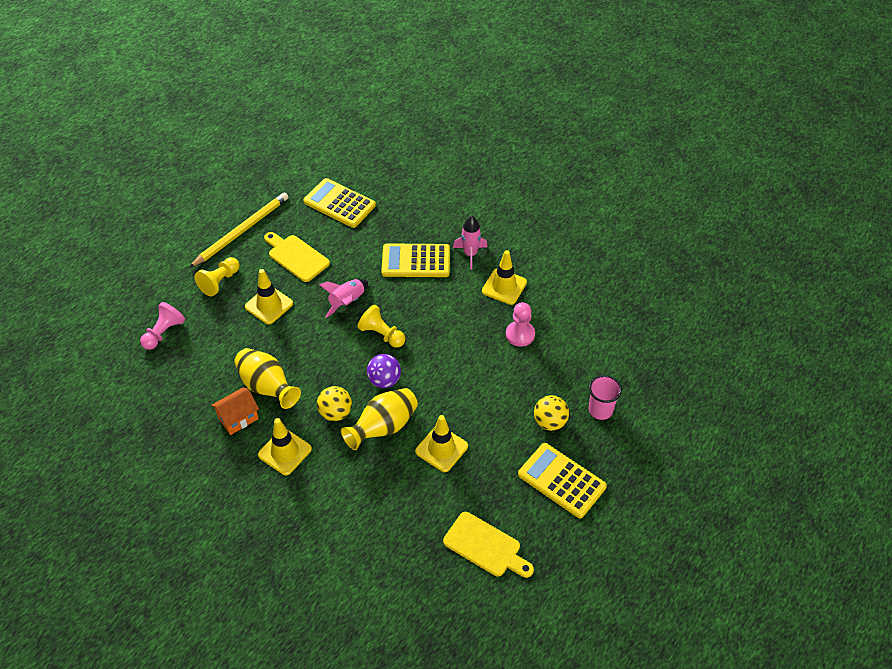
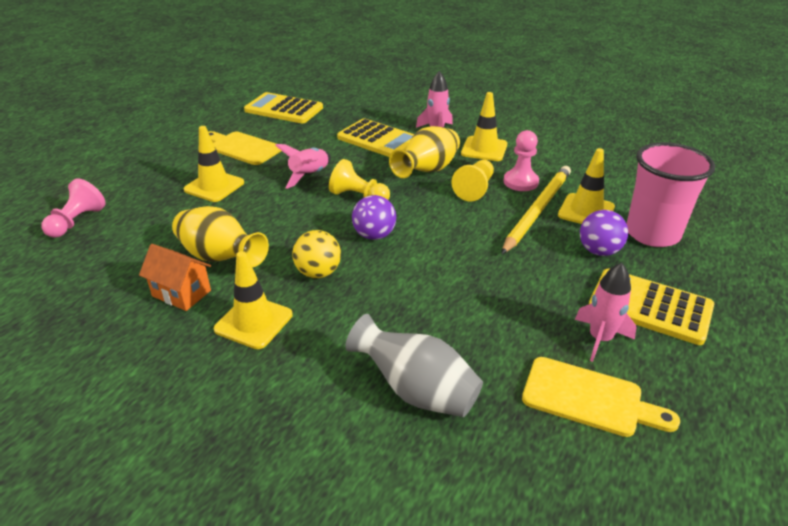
camera: 10 degrees left, 15 degrees down
(220, 282) = (151, 174): yellow pawn -> yellow pawn (475, 189)
(238, 418) = (181, 293): orange house -> orange house turned 75 degrees clockwise
(242, 231) = (177, 135): yellow pencil -> yellow pencil (537, 210)
(379, 523) = (416, 391): none -> grey vase
(383, 427) = (387, 280): yellow vase -> yellow vase (427, 171)
(416, 261) = (379, 140): yellow calculator -> yellow calculator turned 135 degrees counterclockwise
(441, 449) = (474, 293): yellow traffic cone -> yellow traffic cone (586, 211)
(513, 502) = (600, 339): none -> pink rocket
(550, 422) = (599, 251): yellow ball -> purple ball
(600, 410) = (652, 234): pink cup -> pink cup, size x1.70

